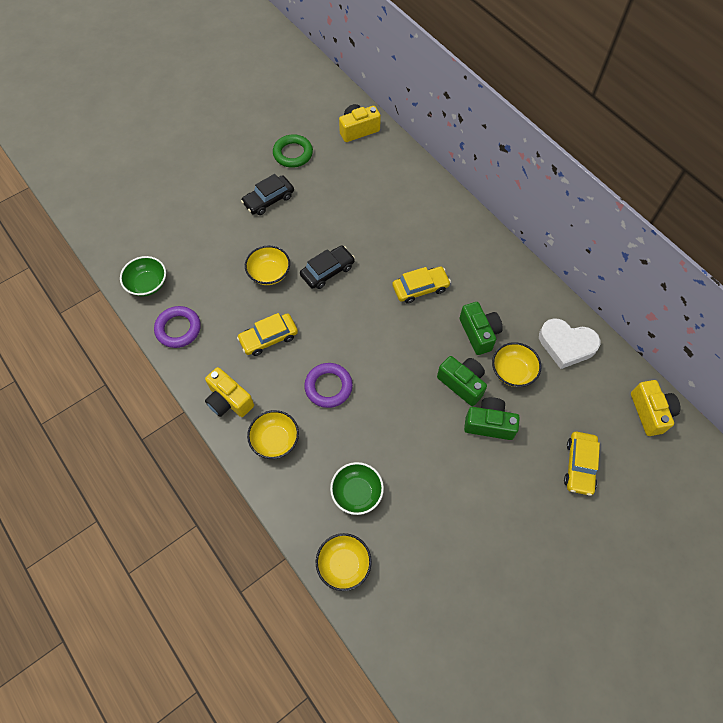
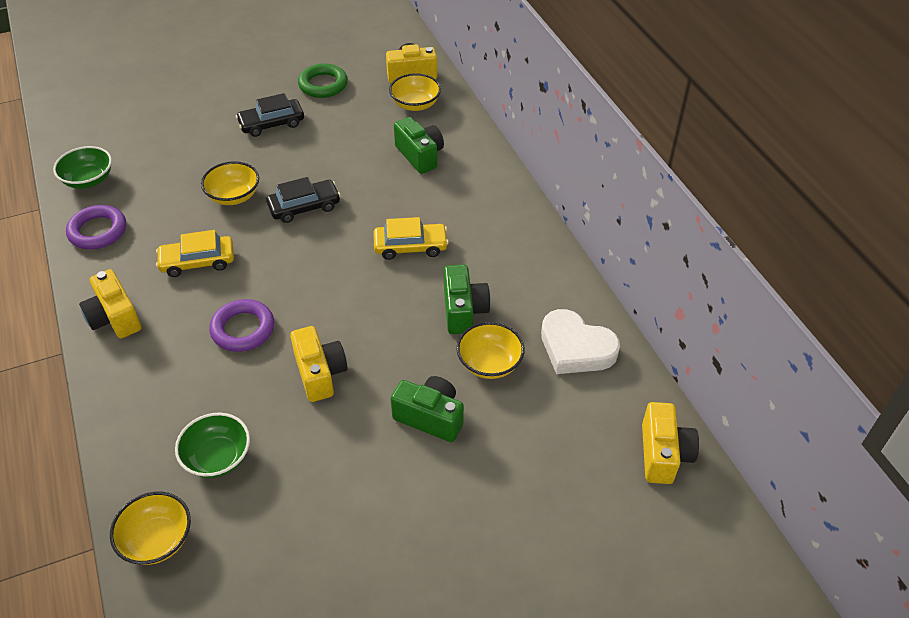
camera: 15 degrees right, 15 degrees down
(275, 440) = (147, 373): yellow bowl -> yellow bowl (415, 104)
(399, 409) = (320, 373): none -> yellow camera
(462, 383) = (415, 362): green camera -> green camera (420, 155)
(579, 465) = (534, 497): yellow car -> none

